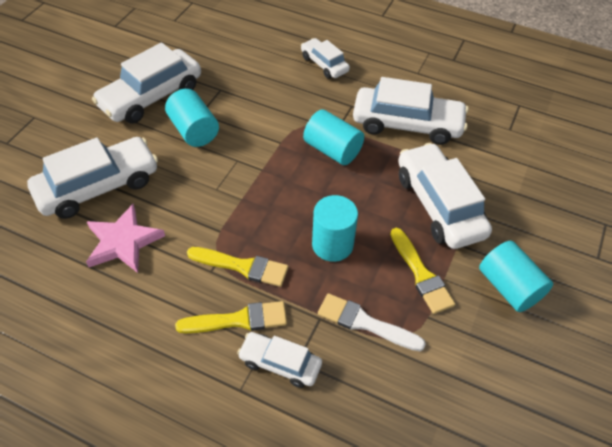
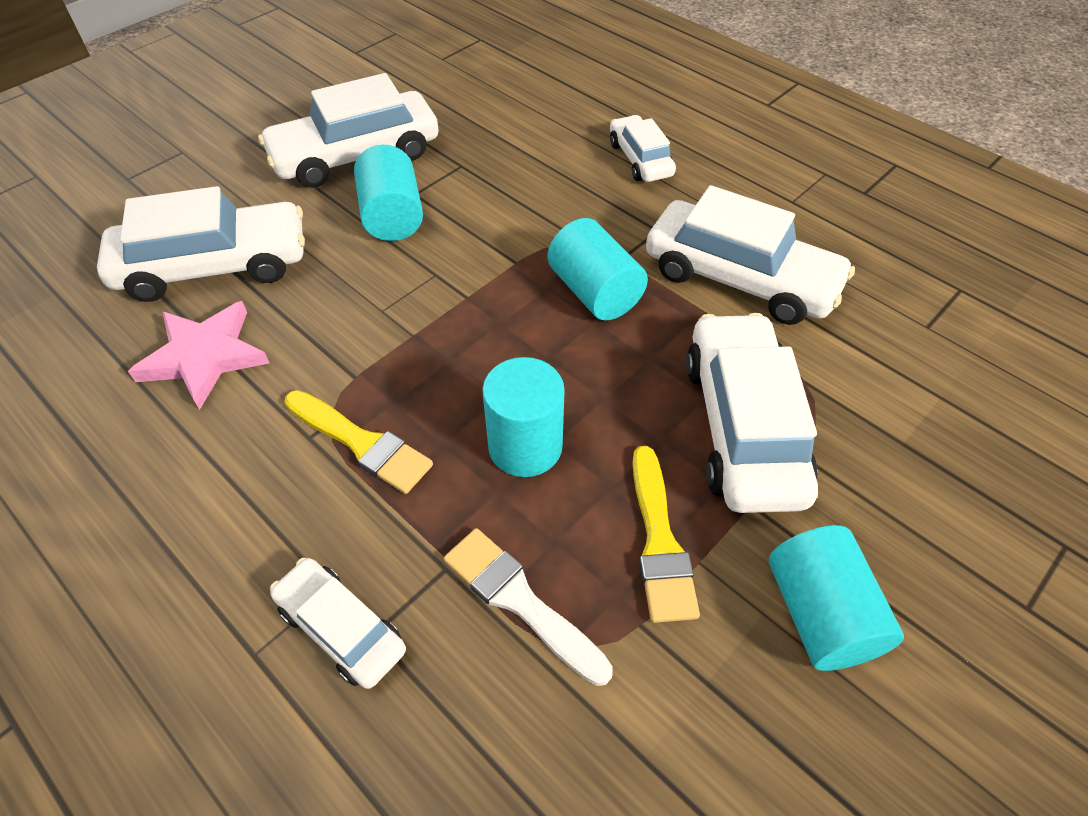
camera: 20 degrees right, 0 degrees up
(238, 320) = (311, 531): yellow brush -> none

